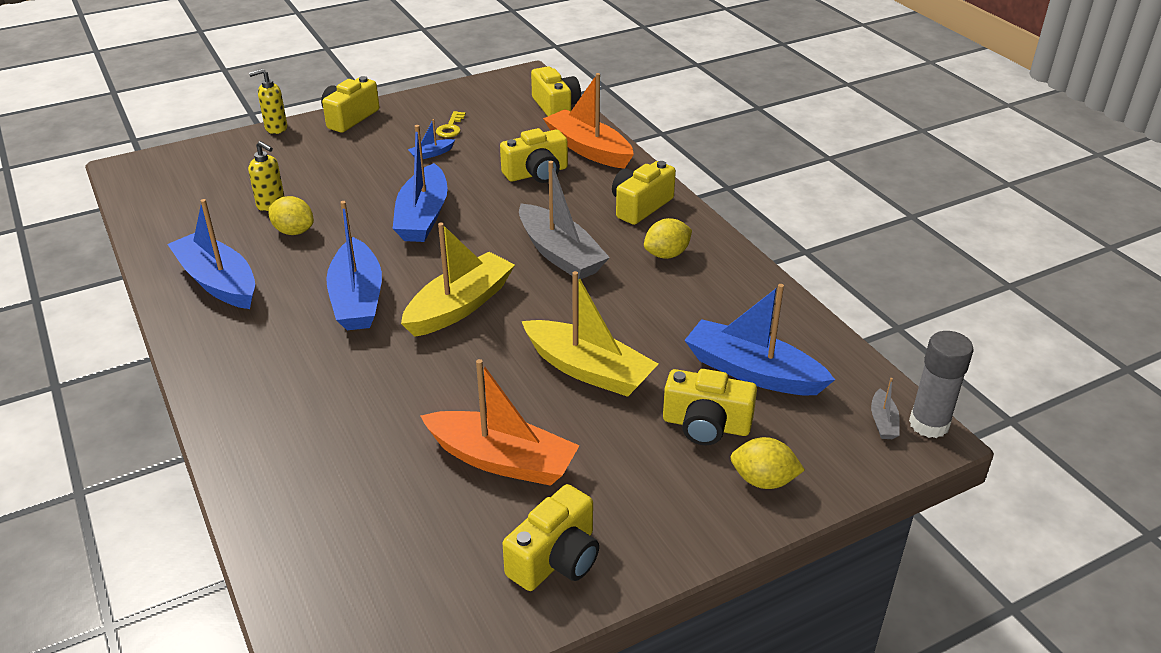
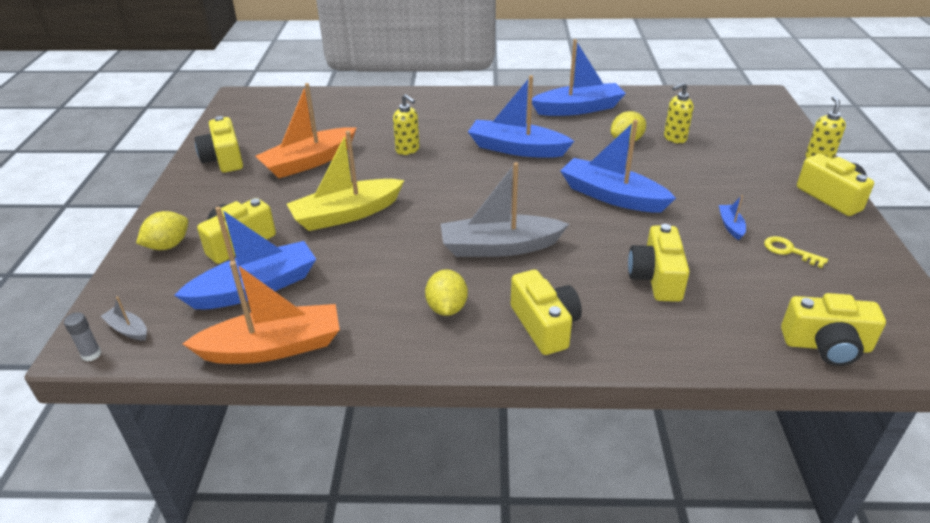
camera: 120 degrees right, 0 degrees up
(412, 383) = (408, 150): none -> yellow soap dispenser
(460, 306) = (471, 183): yellow boat -> none
(588, 149) = (695, 333): orange boat -> orange boat (273, 347)
(929, 424) = (91, 354): grey glue stick -> grey glue stick, size x0.50

